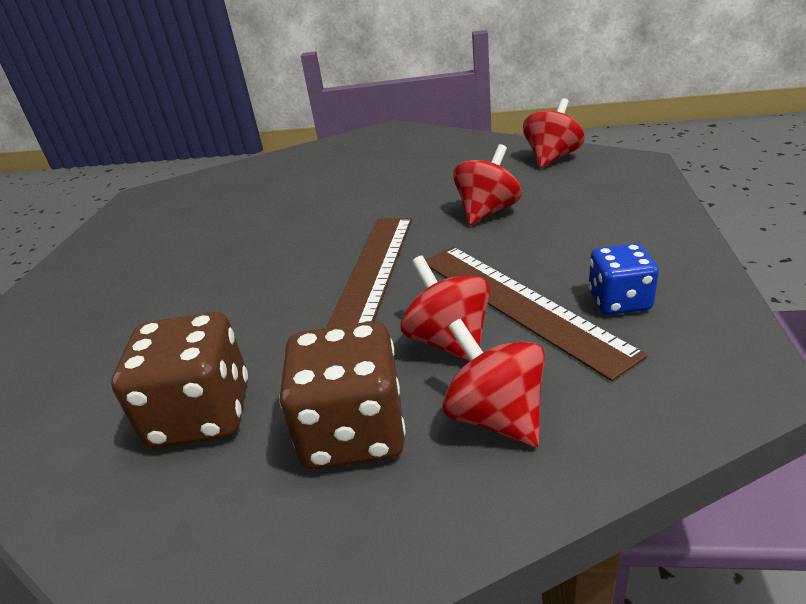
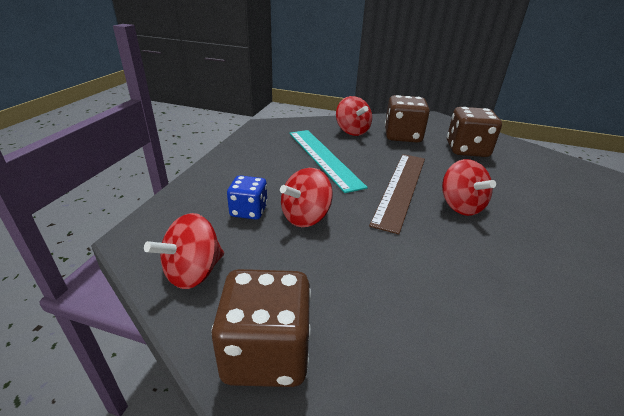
camera: 175 degrees left, 0 degrees up
(449, 341) = (362, 151): red spinning top -> red spinning top (460, 206)
(464, 146) = (266, 353): none -> brown dice
(518, 304) = (323, 158): brown ruler -> turquoise ruler
(619, 301) = (279, 149): blue dice -> blue dice (249, 211)

